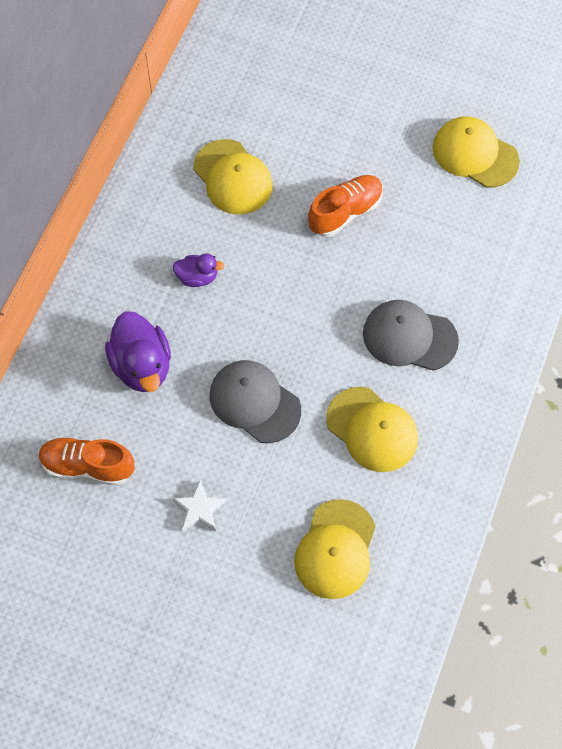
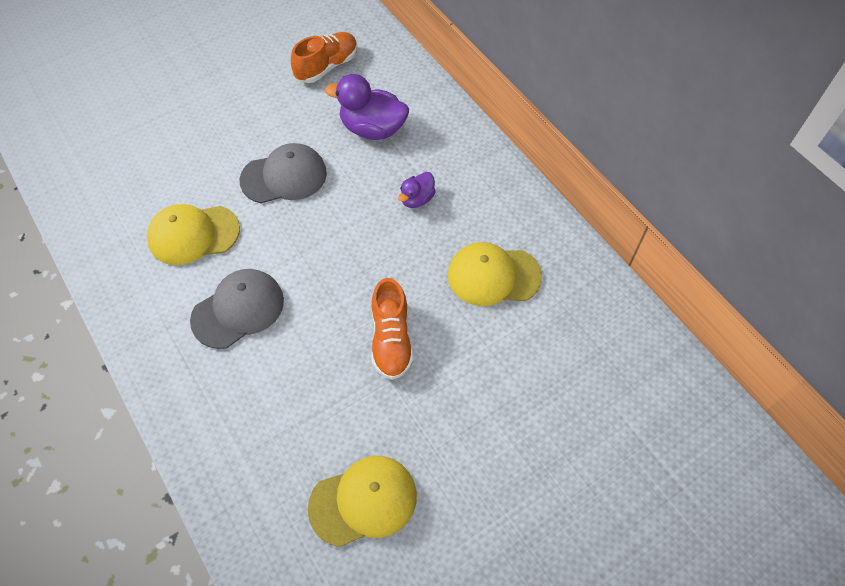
camera: 125 degrees right, 5 degrees down
(199, 509) = (241, 106): white star -> none
(335, 549) = (138, 160): yellow cap -> none

